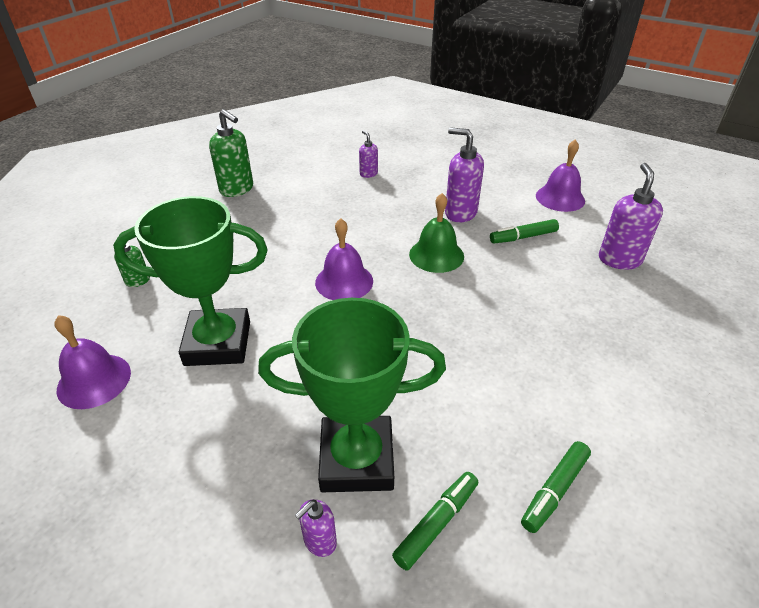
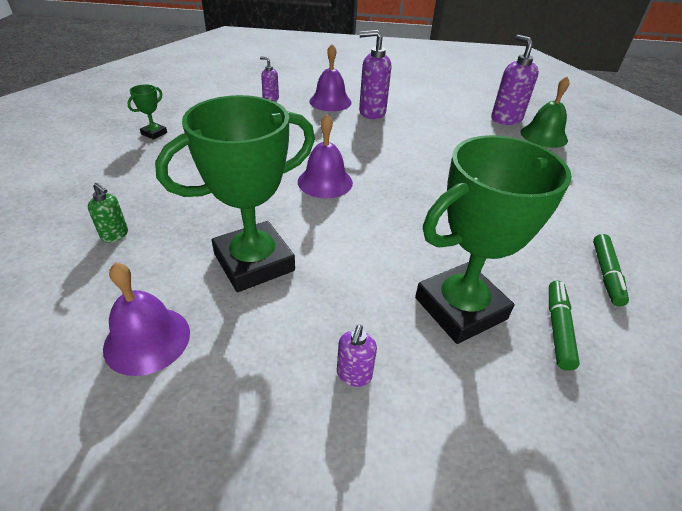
camera: 30 degrees left, 0 degrees up
(237, 189) = (154, 133): green soap dispenser -> green trophy
(319, 541) = (491, 381): purple soap dispenser -> purple soap dispenser (354, 375)
(436, 255) = (381, 145): green bell -> green bell (544, 136)
(523, 237) = (431, 119): green marker -> none
(560, 198) = (432, 89): purple bell -> purple bell (330, 101)

